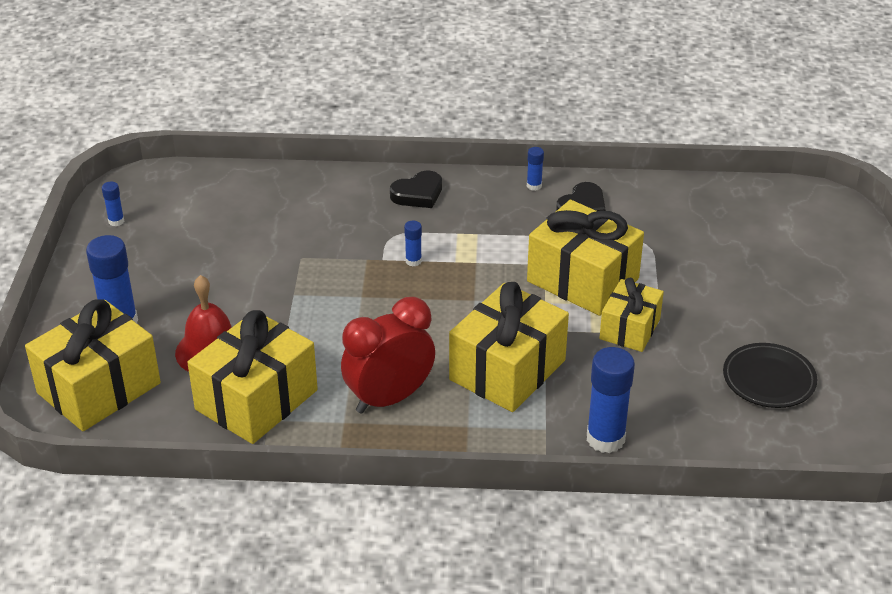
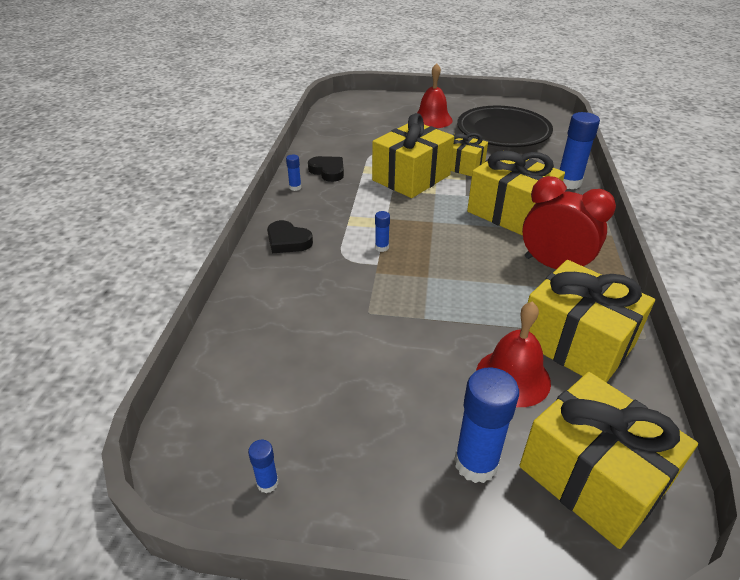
camera: 85 degrees left, 0 degrees up
(389, 398) = (554, 266): red clock -> red clock turned 150 degrees clockwise
(418, 194) = (288, 241): black heart -> black heart turned 150 degrees clockwise
(768, 379) = (503, 132): black plate -> black plate, size x1.76
(787, 299) = (432, 119): none -> red bell

